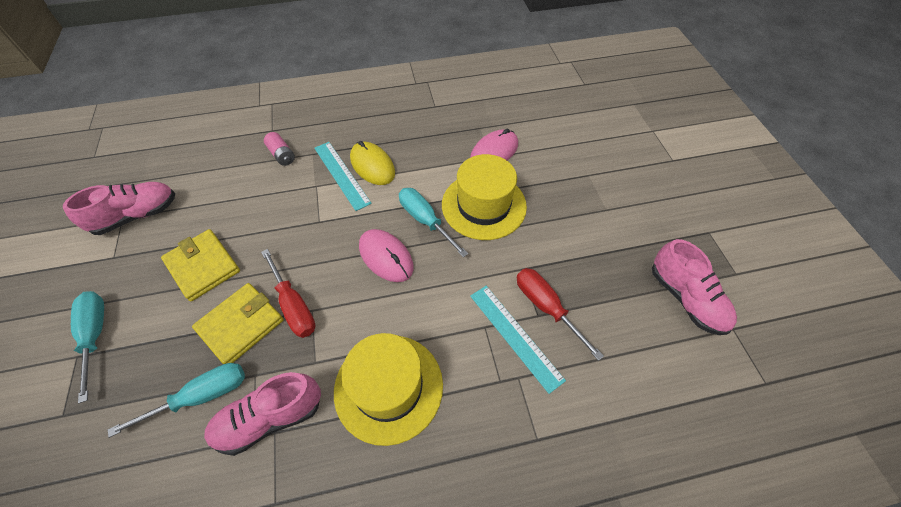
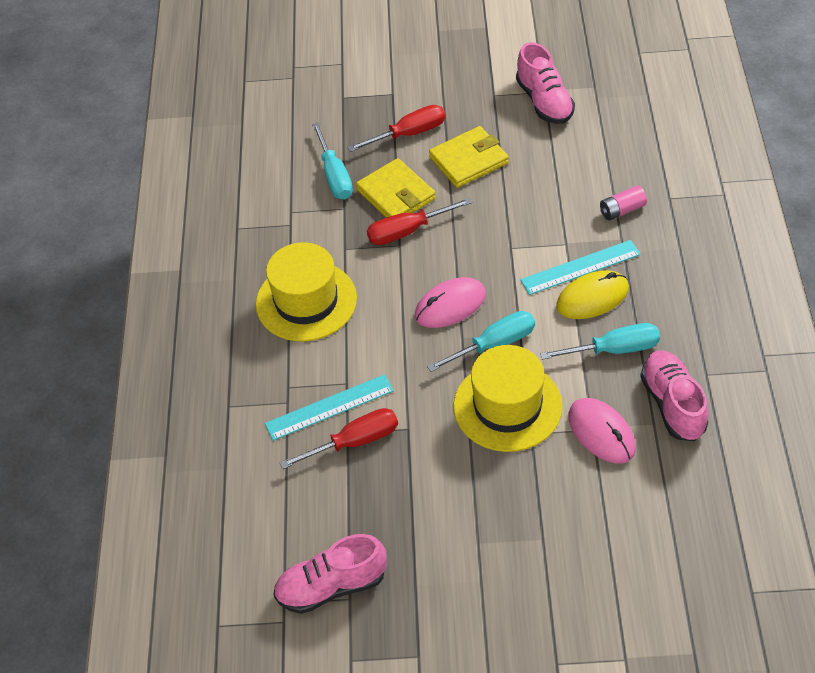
camera: 105 degrees right, 5 degrees down
(95, 336) = (409, 101): turquoise screwdriver -> turquoise screwdriver (613, 350)
(150, 327) = (408, 134): none -> red screwdriver
(270, 418) = (303, 221): pink shoe -> pink shoe (673, 404)

